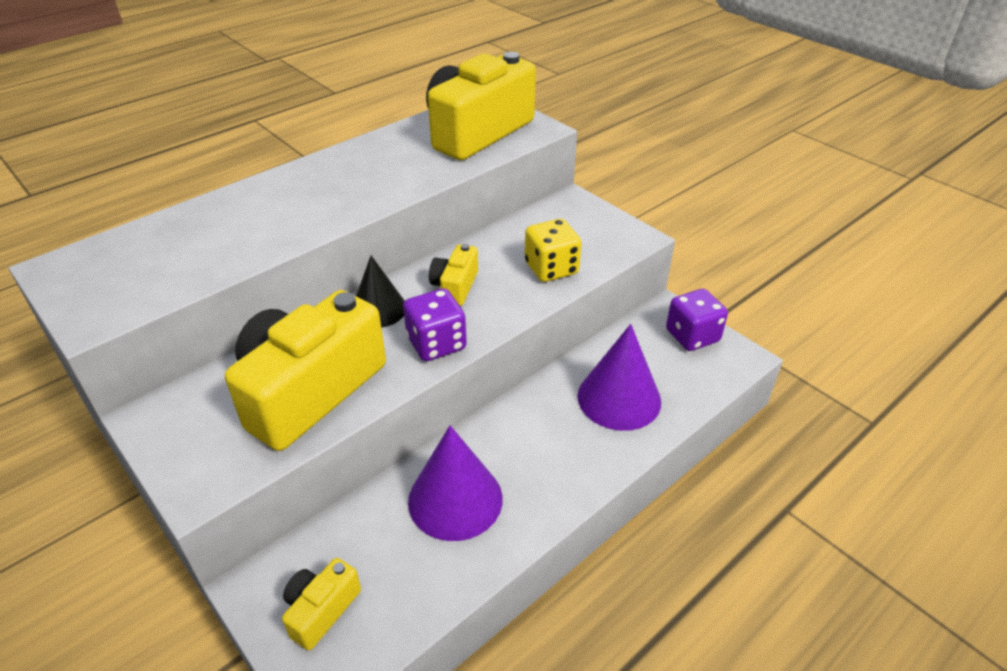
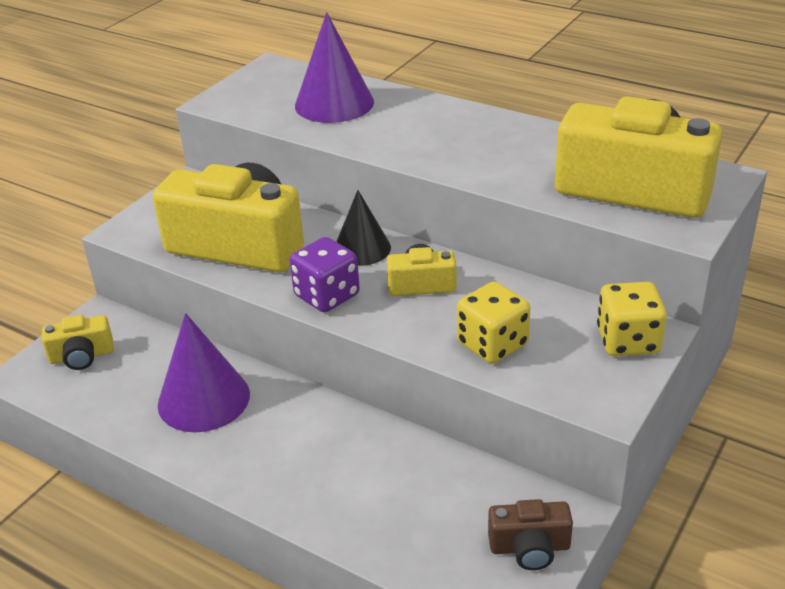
camera: 75 degrees right, 5 degrees down
(321, 610) = (82, 356): yellow camera -> yellow camera turned 150 degrees clockwise
(576, 212) = (628, 341): none -> yellow dice
(619, 398) = (380, 492): purple cone -> purple cone (334, 103)
(692, 336) = (529, 547): purple dice -> brown camera

